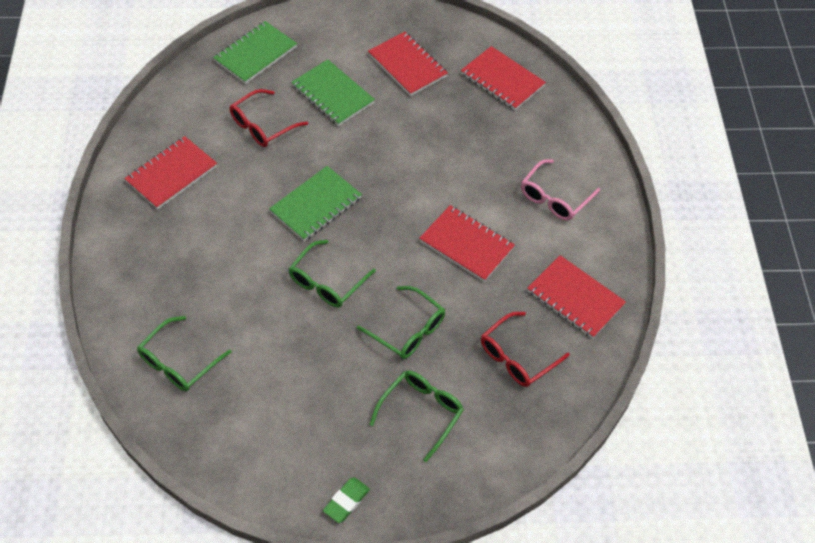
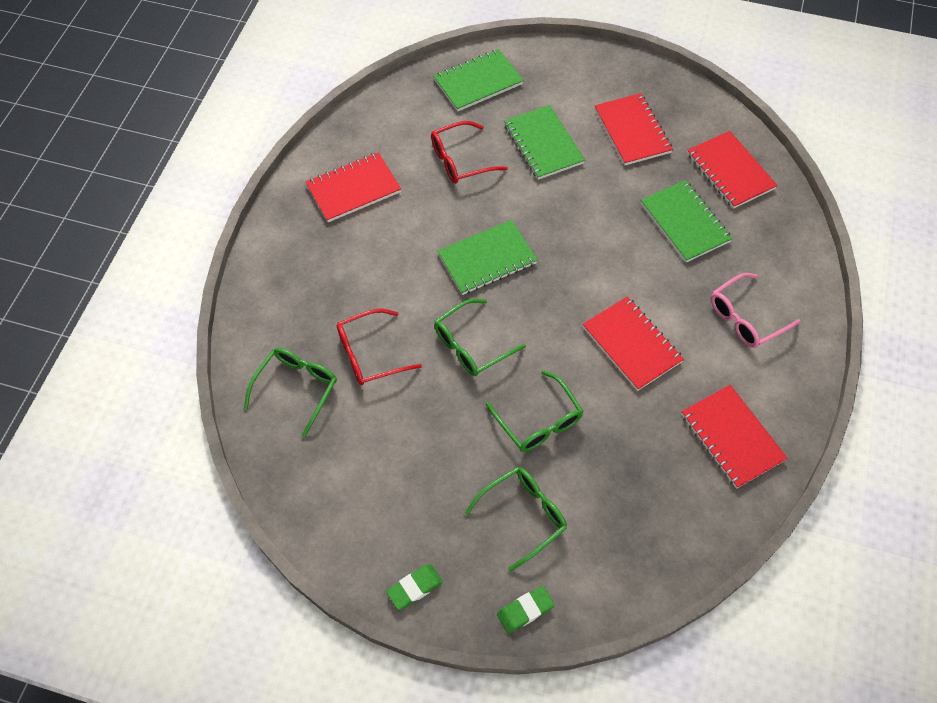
camera: 20 degrees right, 5 degrees up
(179, 362) = (296, 388): green glasses -> green glasses turned 150 degrees clockwise
(449, 490) = (525, 610): none -> green eraser
(478, 132) = (685, 223): none -> green notebook
(517, 357) = (646, 484): red glasses -> red glasses (370, 354)

